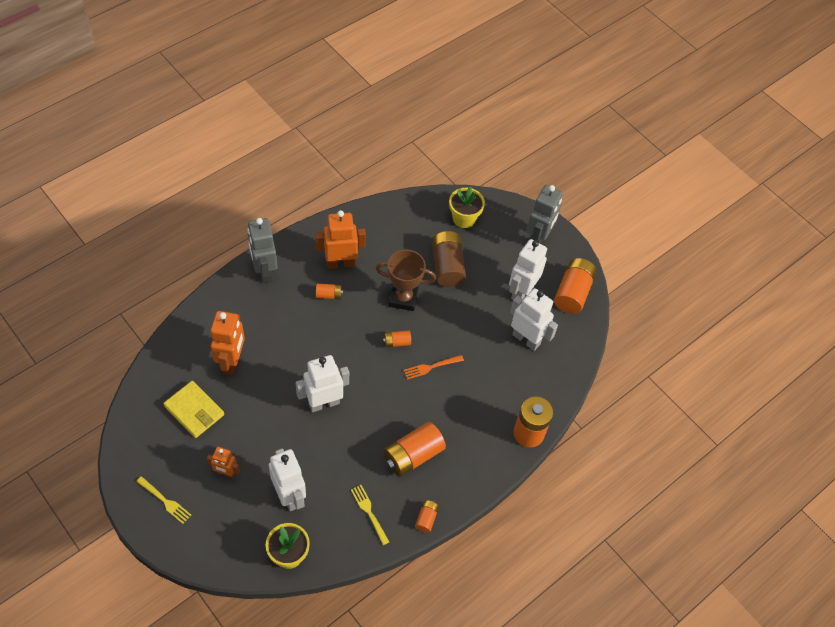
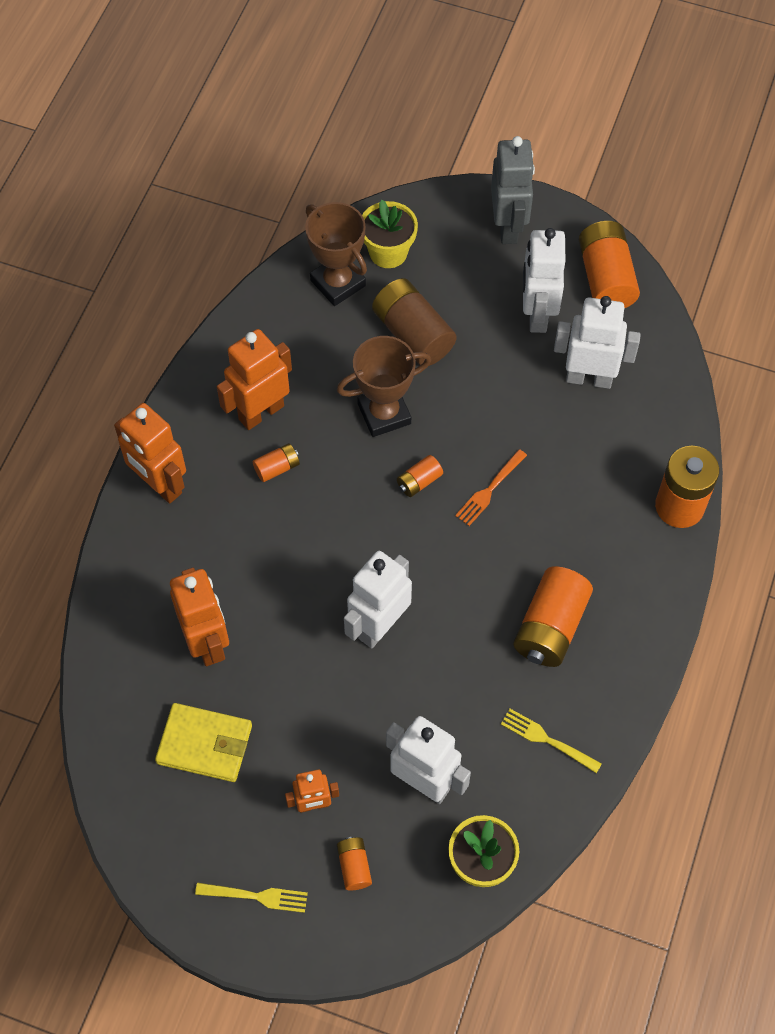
camera: 25 degrees left, 5 degrees up
(264, 271) = (160, 485): grey robot -> orange robot
(426, 220) = (338, 283): none -> brown trophy
(426, 519) = (627, 702): orange battery -> orange battery (354, 866)

